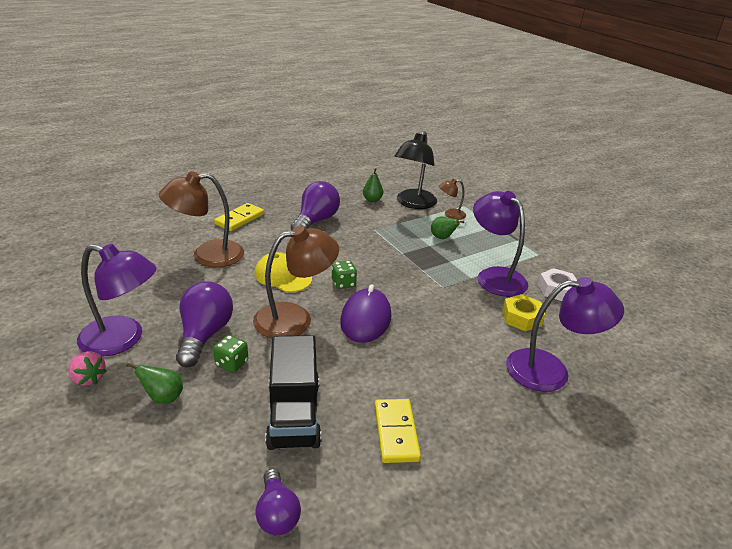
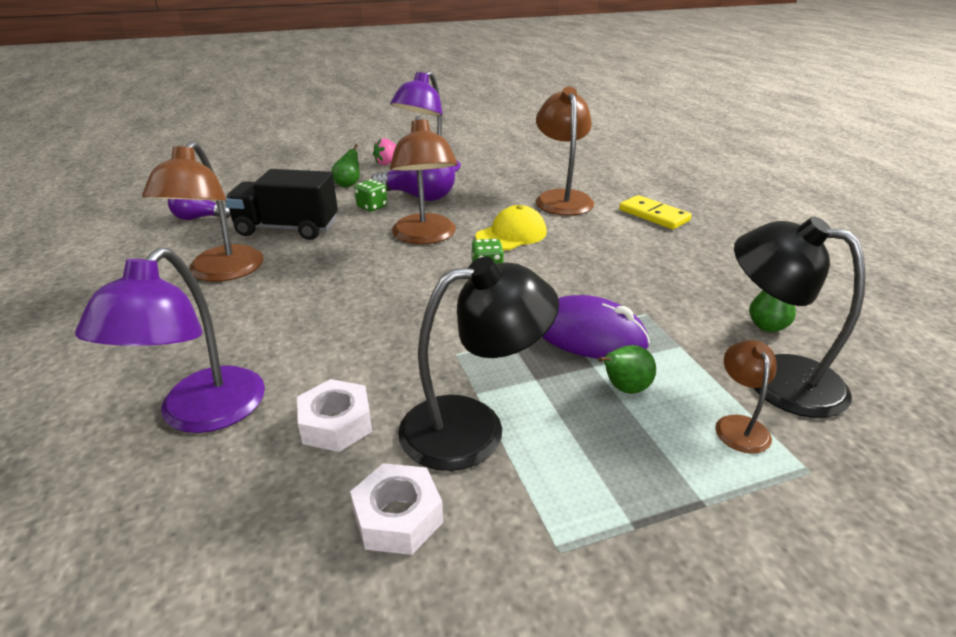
camera: 105 degrees right, 0 degrees up
(315, 221) = (662, 265): purple light bulb -> none
(366, 319) = (405, 277): purple mouse -> purple mouse (589, 335)
(396, 432) = (220, 272): yellow domino -> brown lamp
(494, 276) = (473, 427): purple lamp -> black lamp
(521, 318) = (336, 424): yellow nut -> white nut

